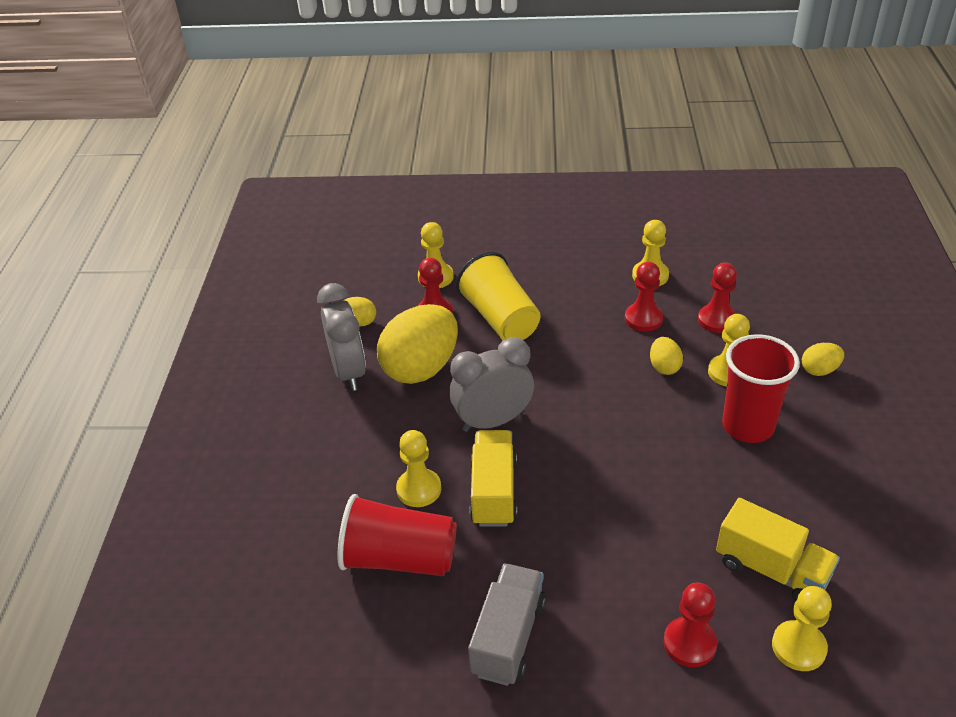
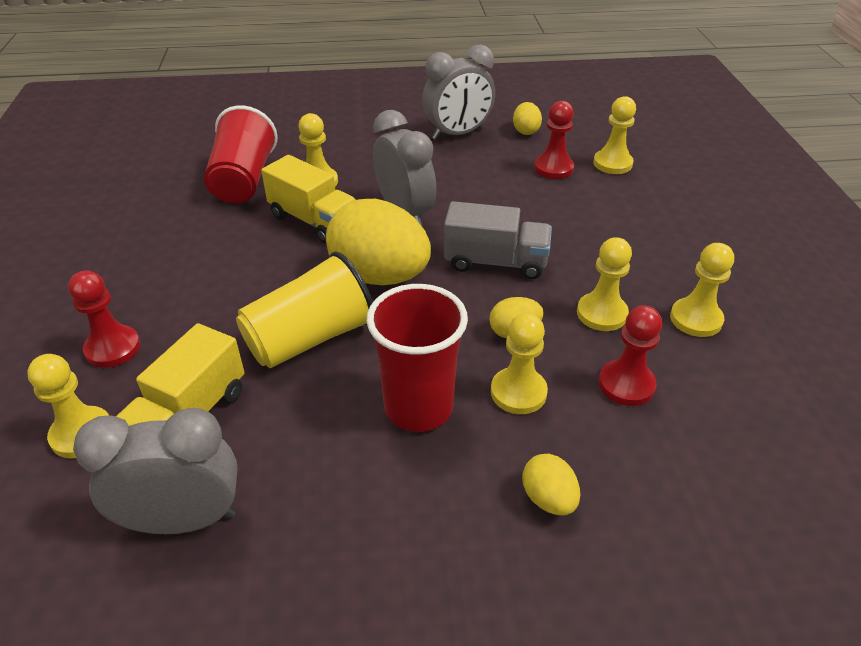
camera: 80 degrees right, 0 degrees up
(421, 368) = (471, 168): yellow egg -> yellow egg (380, 276)
(494, 492) = (313, 221): yellow truck -> yellow truck turned 45 degrees clockwise
(500, 318) = (561, 207): yellow cup -> yellow cup (310, 338)
(508, 637) = (152, 239): grey truck -> grey truck (495, 262)
(643, 318) = (601, 314): red pawn -> yellow pawn
(871, 561) = (184, 520): none -> grey clock

